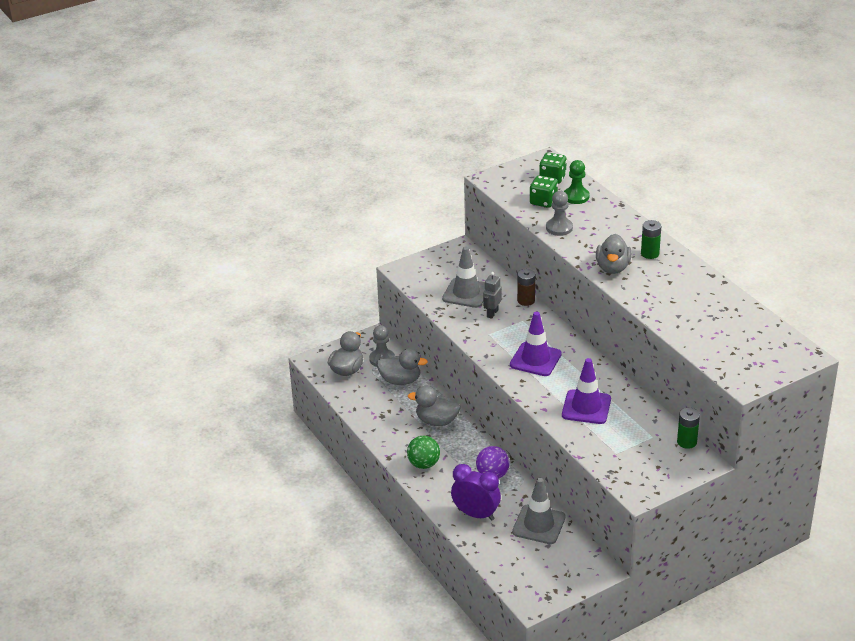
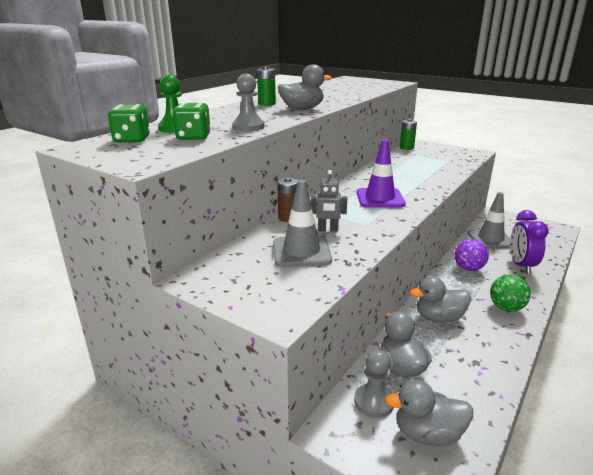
camera: 115 degrees left, 10 degrees down
(436, 421) = (439, 318): grey duck -> grey duck turned 90 degrees clockwise
(586, 407) = (415, 174): purple traffic cone -> none

